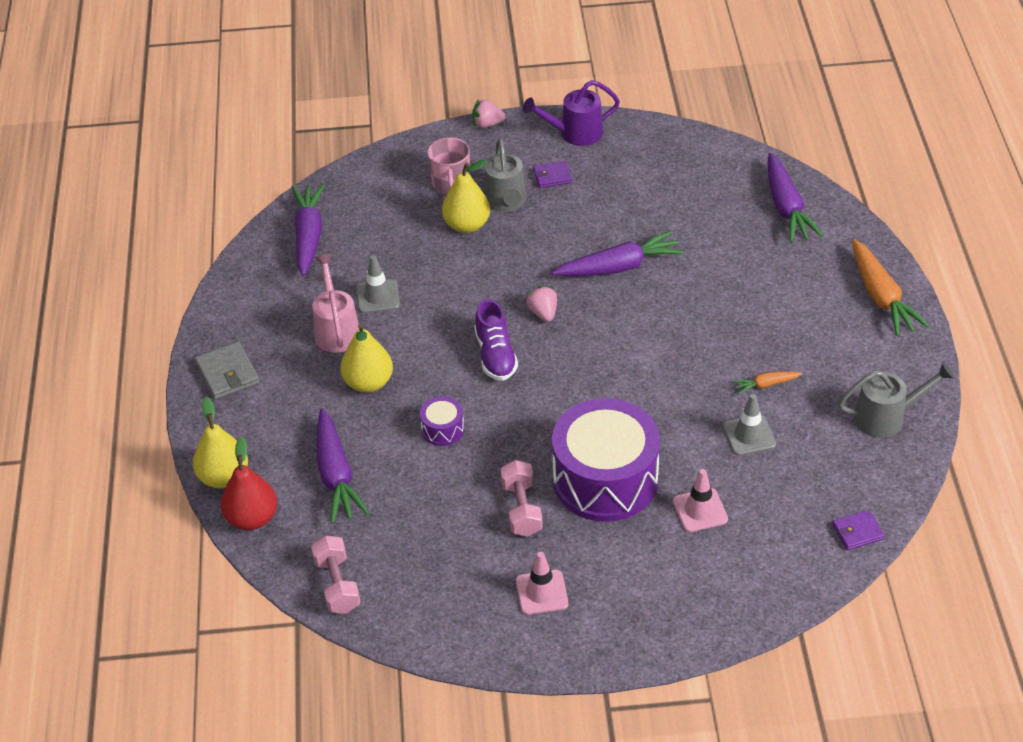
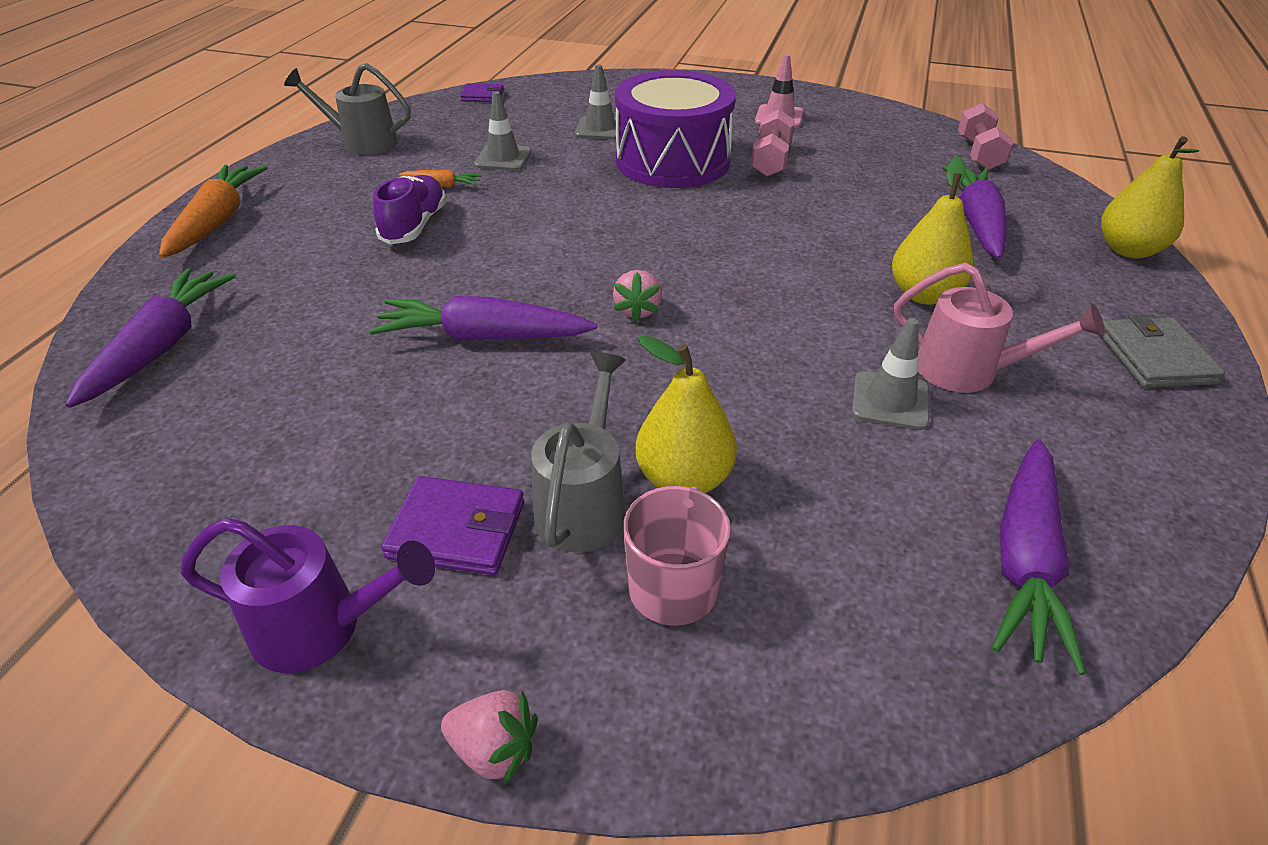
camera: 160 degrees left, 5 degrees down
(252, 518) = (1082, 211): red pear -> none
(336, 329) = (969, 371): pink watering can -> pink watering can turned 75 degrees counterclockwise
(443, 429) = (833, 231): purple drum -> none
(495, 355) = (732, 281): purple shoe -> purple shoe (414, 226)
(552, 176) = (457, 530): purple wallet -> purple wallet, size x1.52
(700, 510) = (600, 128): pink traffic cone -> grey traffic cone

